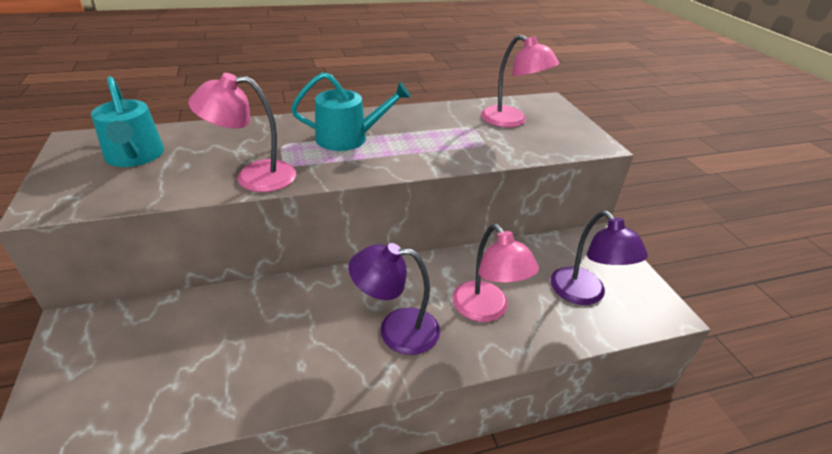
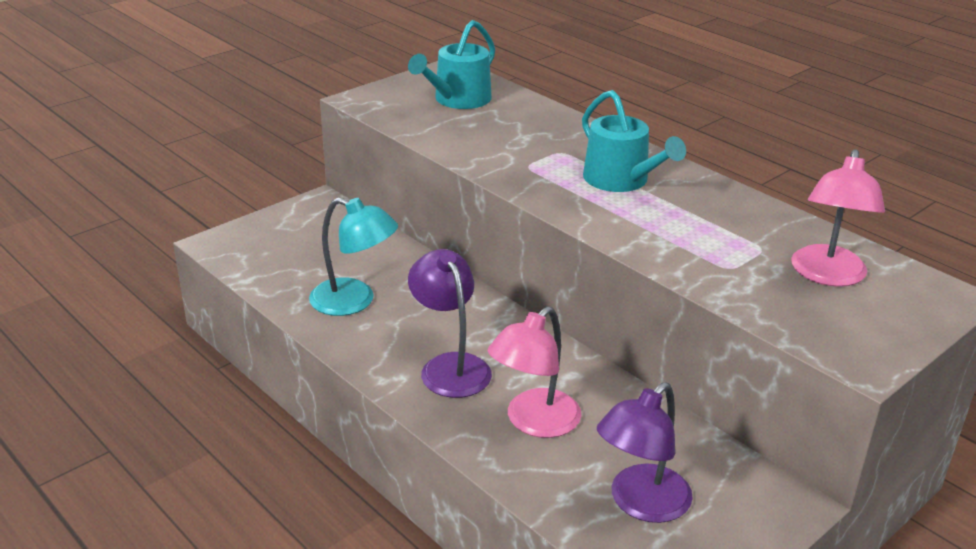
camera: 65 degrees right, 5 degrees down
(253, 177) = (489, 159): pink lamp -> none
(260, 359) = (354, 301): none -> turquoise lamp

